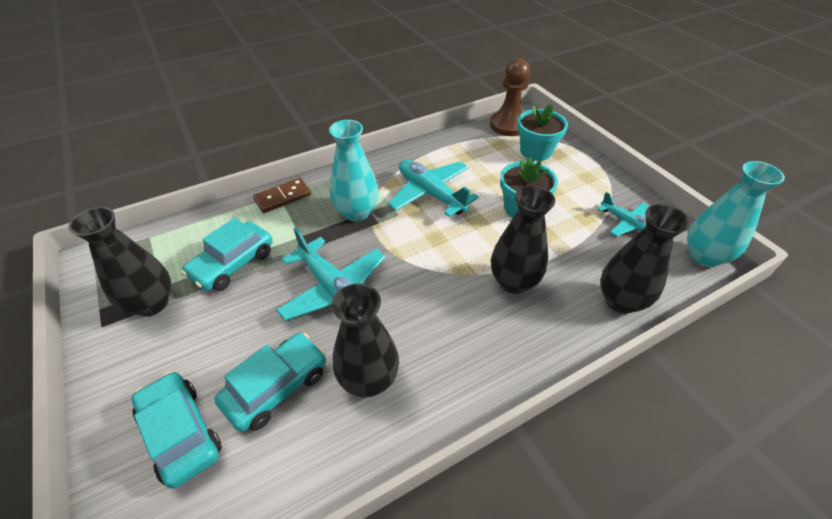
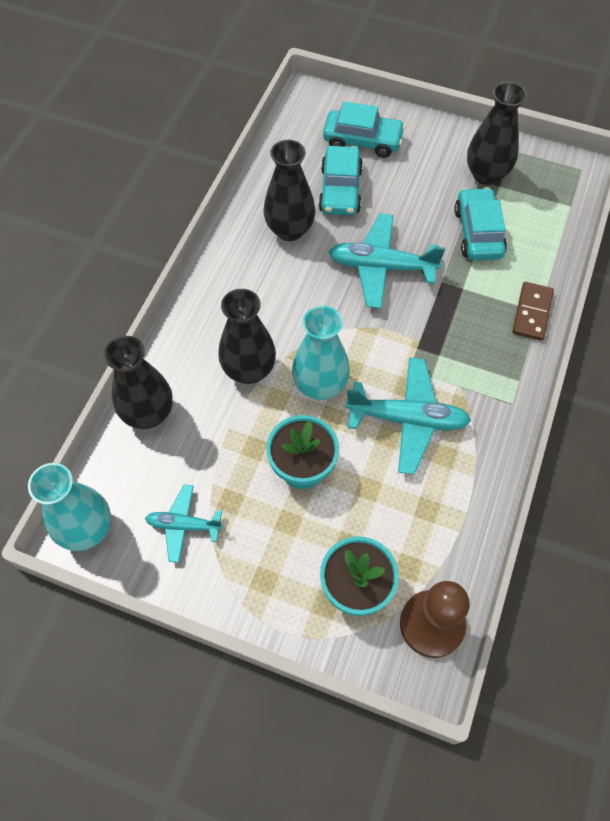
camera: 140 degrees right, 15 degrees up
(357, 212) = (448, 345): turquoise vase -> turquoise vase (320, 386)

